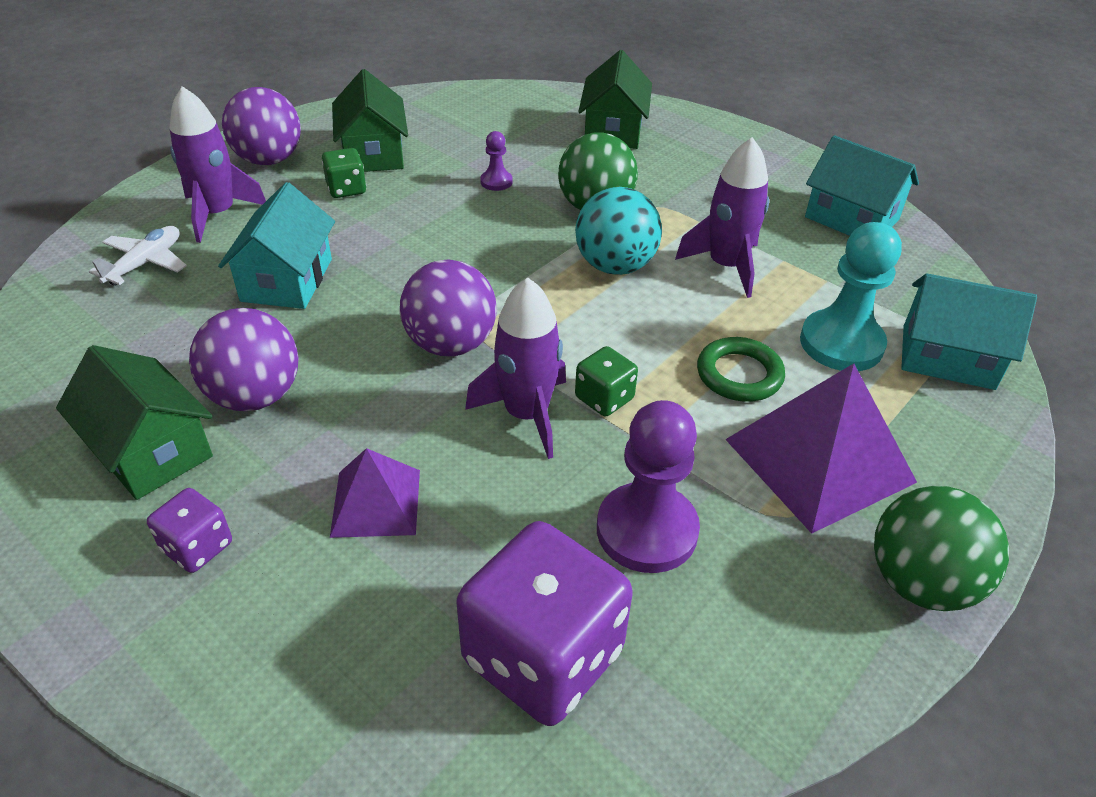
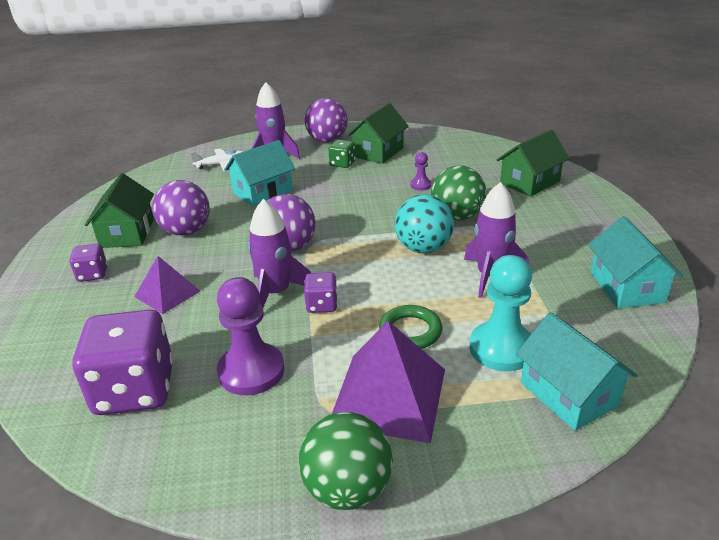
camera: 45 degrees right, 10 degrees down
(604, 398) = (322, 305): green dice -> purple dice

